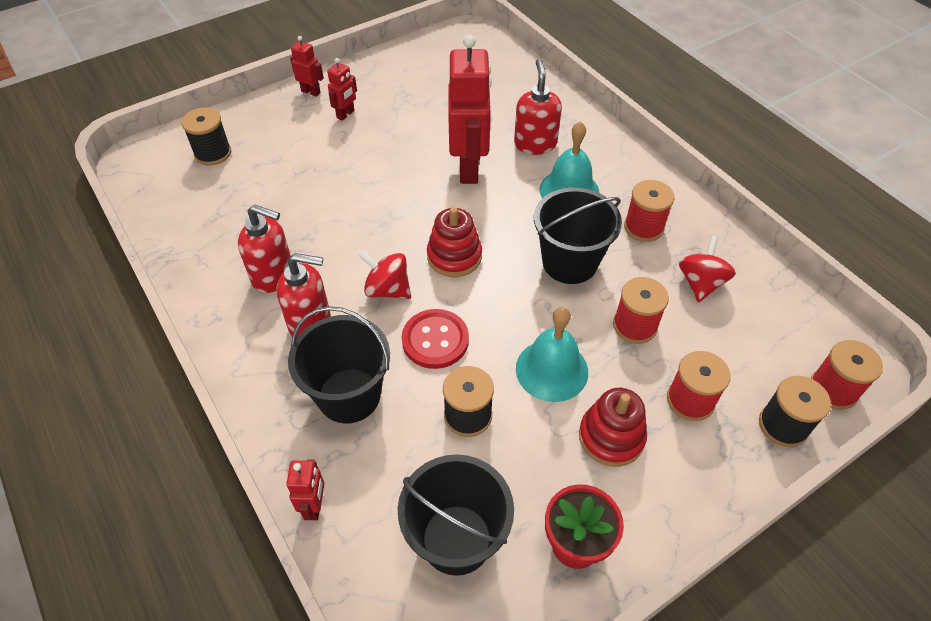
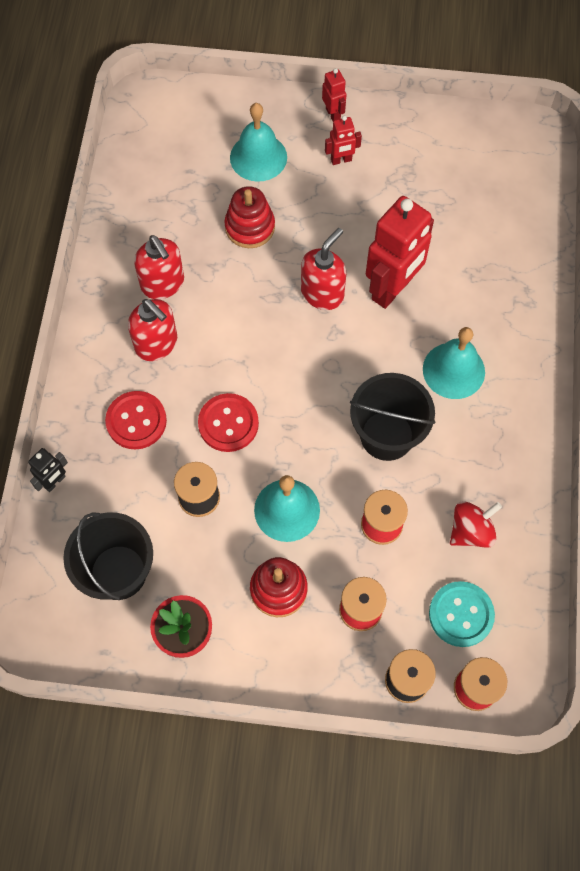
camera: 40 degrees right, 15 degrees up
(213, 153) = (206, 131): black spool -> none
(275, 146) = (258, 157): none -> turquoise bell
(315, 506) = (55, 482): red robot -> black robot
(349, 395) = (136, 421): black bucket -> red button
(387, 289) = (231, 356): red spinning top -> none
(454, 256) = (304, 364): red stacking toy -> red stacking toy (250, 227)
(535, 144) = (471, 303): red soap dispenser -> red soap dispenser (322, 293)
(643, 227) = (479, 449): red spool -> none
(761, 345) = (461, 614): none -> turquoise button

